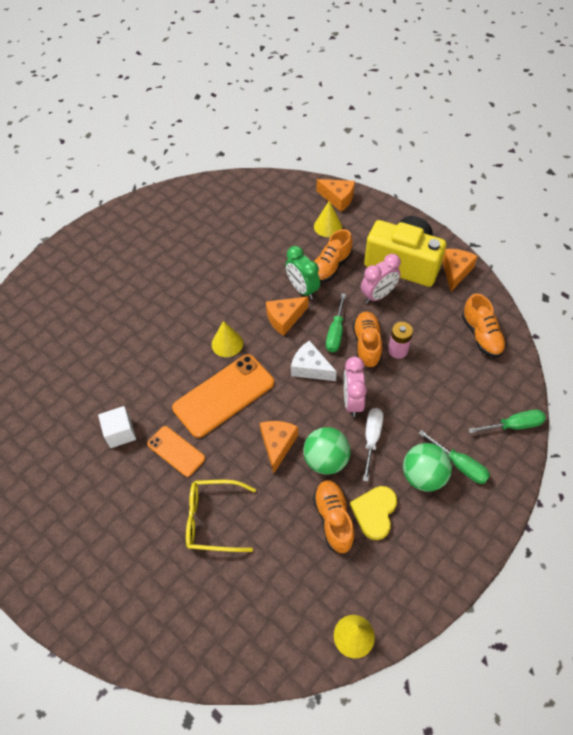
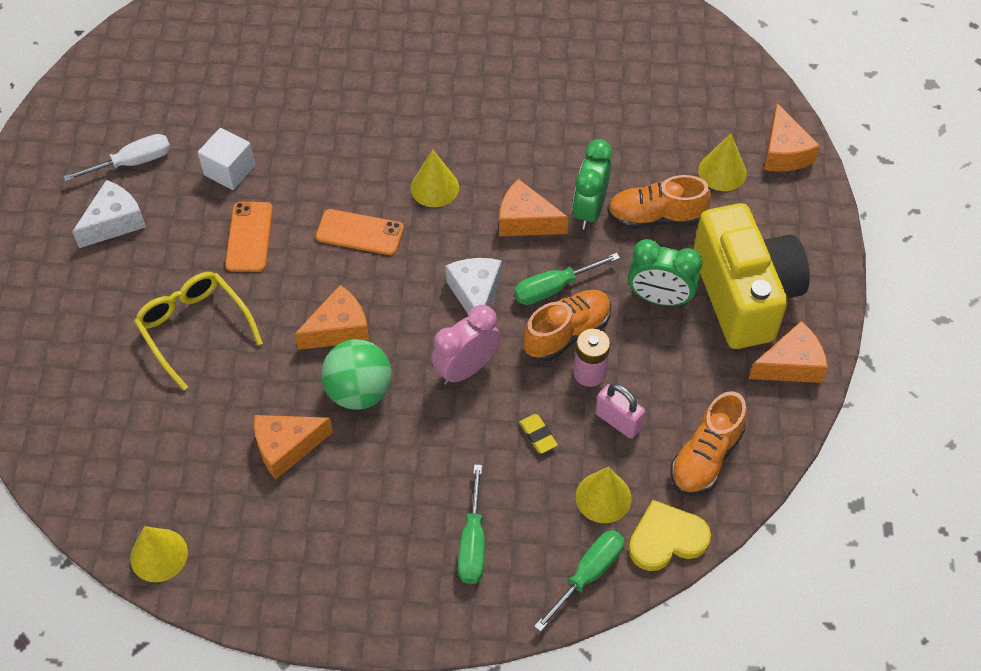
camera: 50 degrees right, 0 degrees up
(97, 518) = (114, 222): none -> white cheese
(224, 395) = (360, 232): orange phone -> orange phone, size x0.56
(333, 519) = (287, 447): orange shoe -> orange cheese
(371, 439) = (428, 422): white screwdriver -> white screwdriver (132, 163)
(374, 512) = (329, 485): yellow heart -> yellow heart (666, 539)
(378, 295) = (659, 298): pink clock -> green clock
(417, 395) = (538, 435): none -> yellow eraser
(423, 476) = (422, 510): green ball -> none
(435, 356) = (618, 421): none -> pink padlock
(473, 390) = (603, 497): none -> yellow cone
(513, 425) = (588, 575): green screwdriver -> green screwdriver turned 90 degrees counterclockwise

